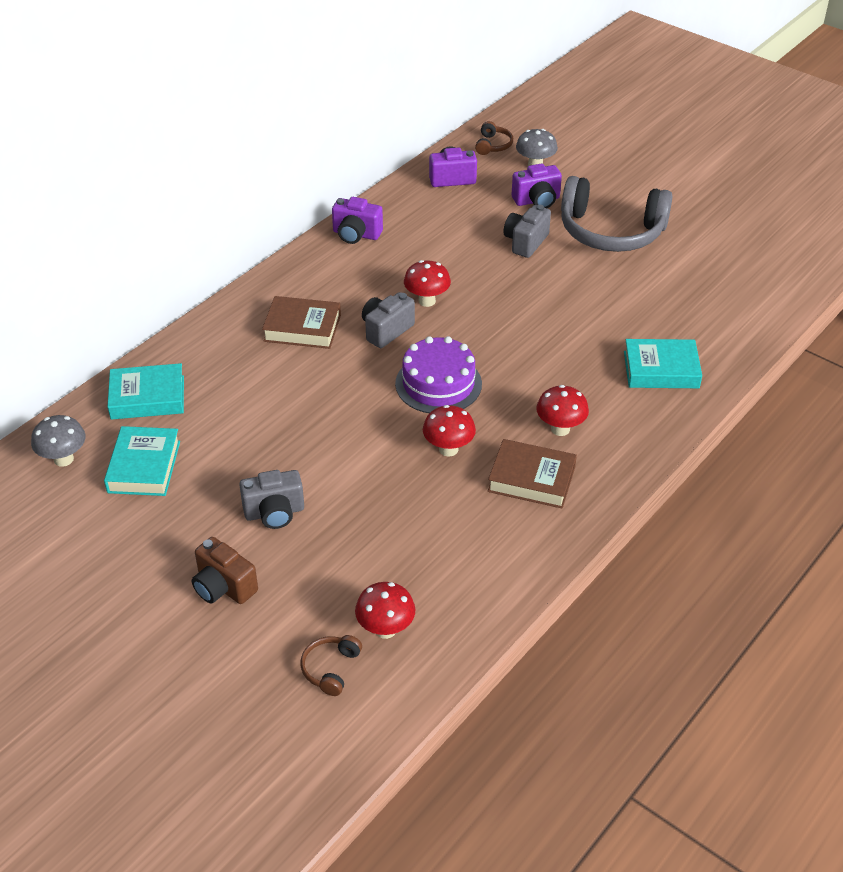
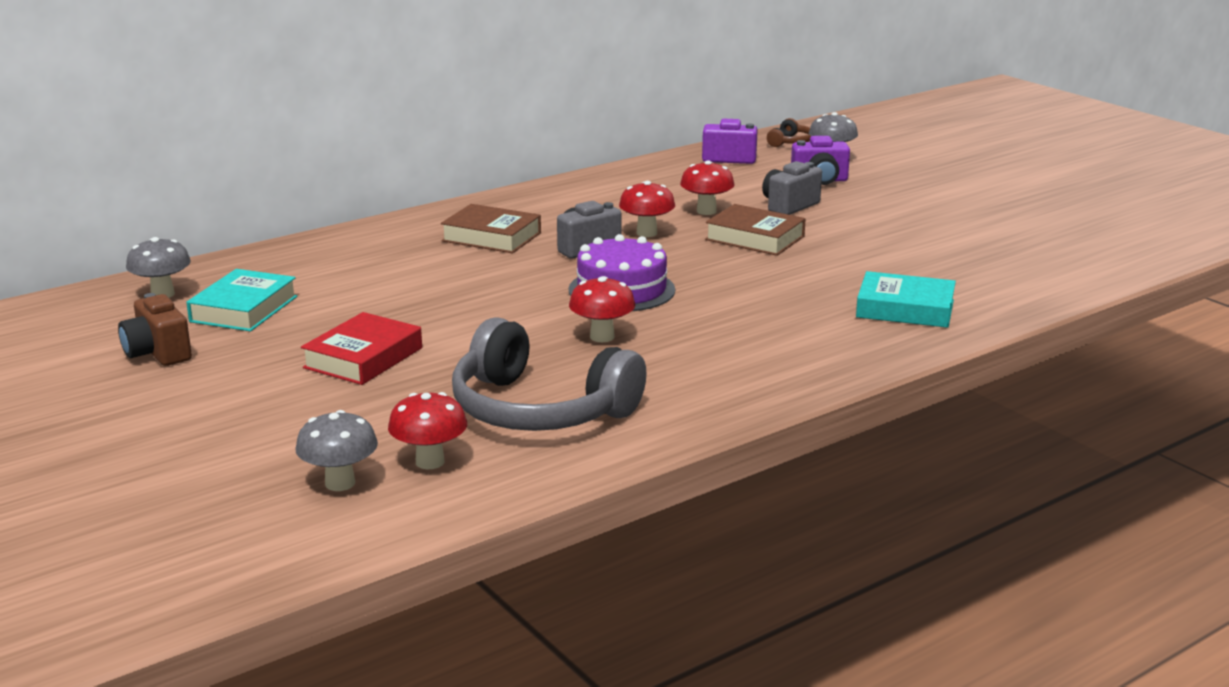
camera: 15 degrees right, 20 degrees down
(147, 397) = (286, 264): turquoise book -> none
(223, 587) = (262, 404): brown camera -> brown camera (158, 353)
(274, 513) = (363, 358): grey camera -> red book
(330, 668) = (340, 483): brown headphones -> grey mushroom
(356, 234) = (596, 184): purple camera -> none
(531, 479) = (690, 370): brown book -> brown book (755, 238)
(560, 429) = (750, 338): red mushroom -> red mushroom (706, 211)
(611, 231) = (897, 208): grey headphones -> grey headphones (539, 409)

